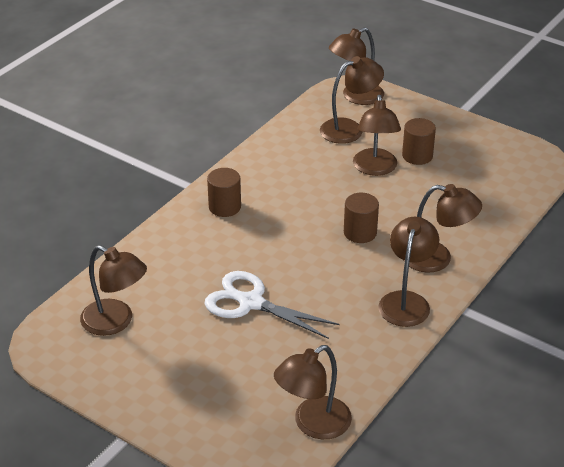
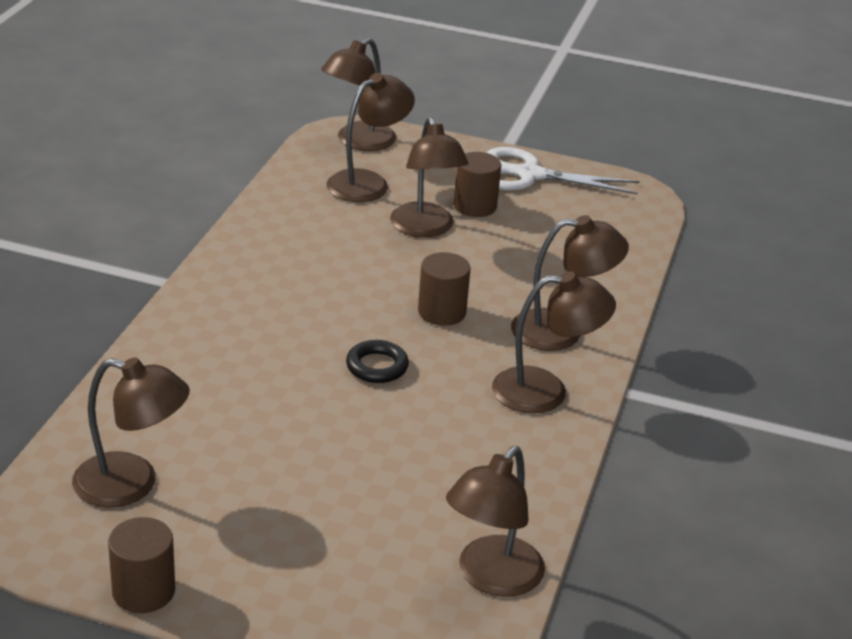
camera: 20 degrees left, 5 degrees down
(225, 207) = (233, 303): brown cylinder -> brown cylinder (143, 591)
(251, 303) = (328, 426): white scissors -> white scissors (530, 175)
(300, 266) = (377, 366): none -> black ring
(406, 301) = (545, 391): brown lamp -> brown lamp turned 90 degrees clockwise

